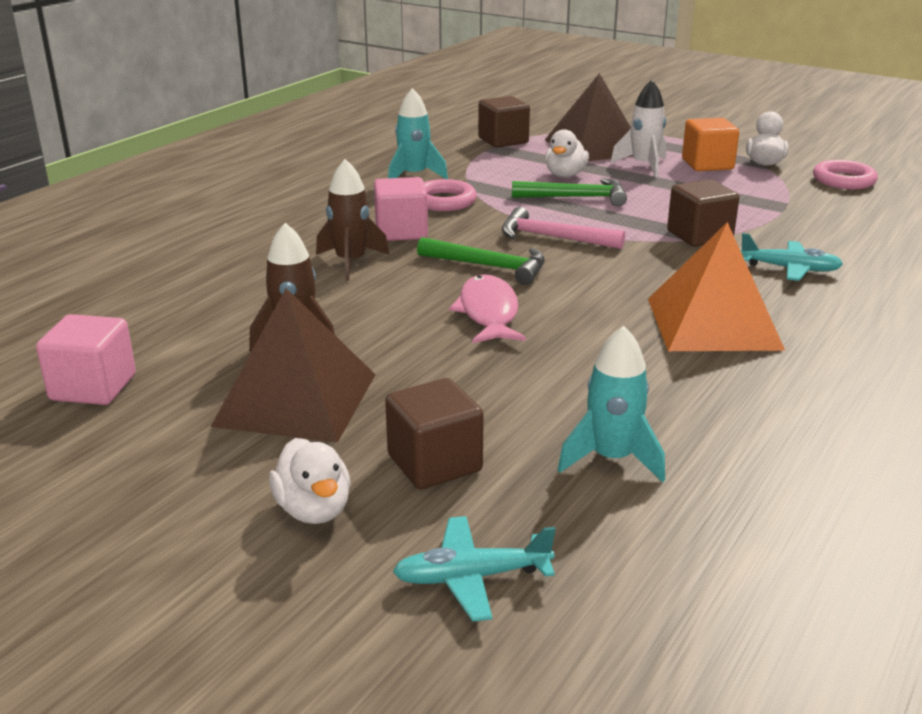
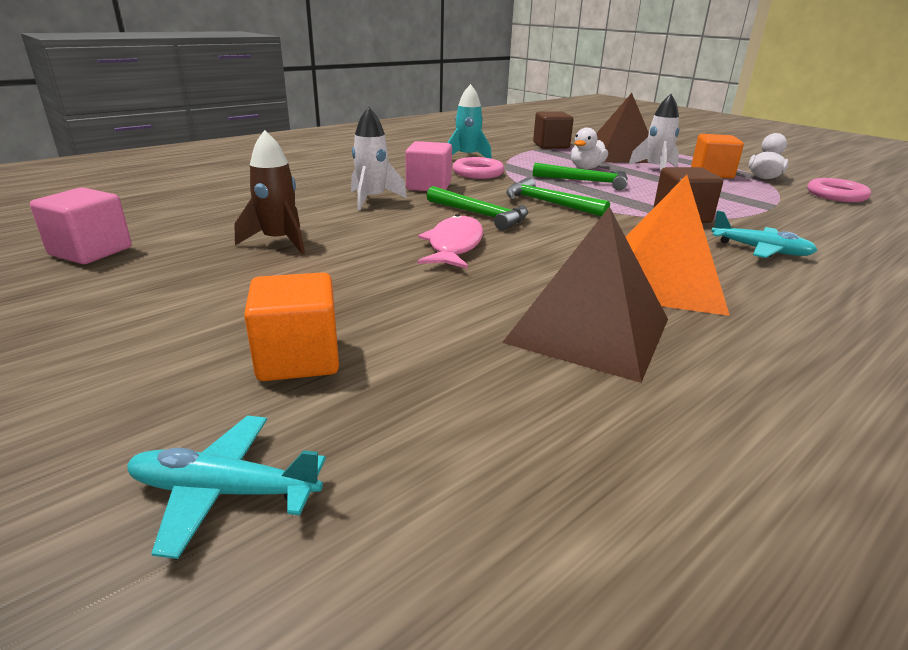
camera: 15 degrees right, 0 degrees up
(296, 399) = (233, 284): brown pyramid -> brown pyramid (588, 330)
(314, 510) = (144, 380): white duck -> none
(351, 262) = (372, 199): brown rocket -> white rocket
(434, 463) = (298, 358): brown cube -> orange cube
(553, 238) = (549, 203): pink hammer -> green hammer
(611, 459) = (481, 388): turquoise rocket -> none

